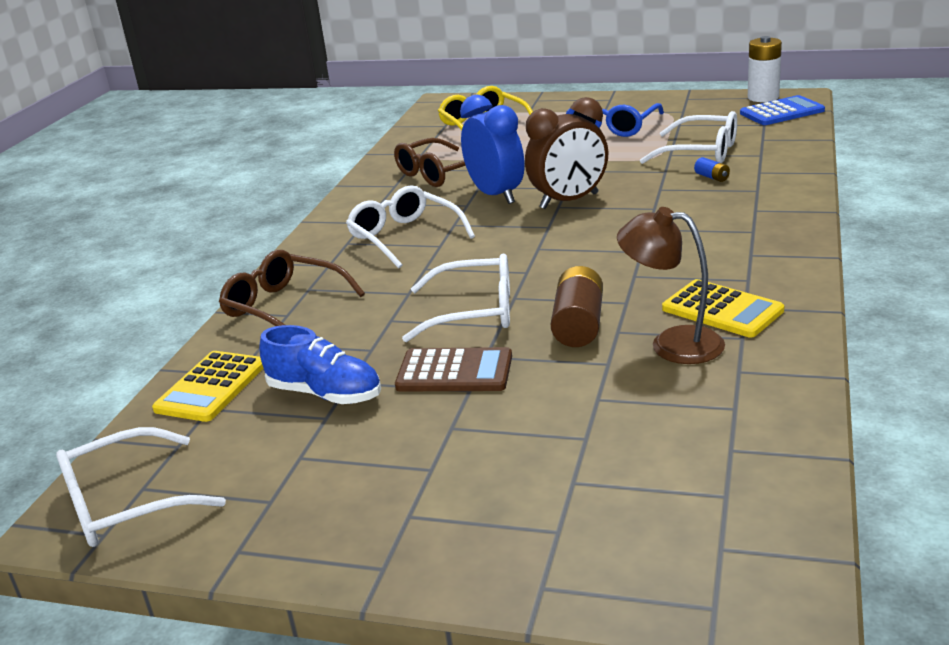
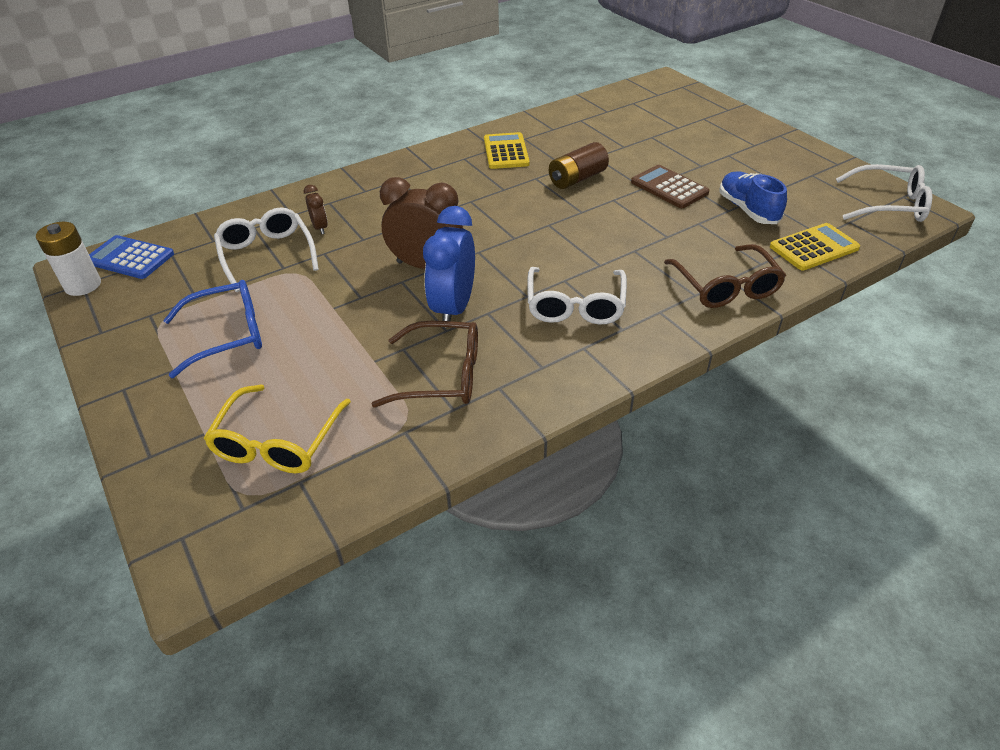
camera: 140 degrees left, 15 degrees up
(473, 312) = (615, 215): white glasses -> none
(672, 343) = (555, 150): brown lamp -> none
(712, 177) = (320, 228): blue battery -> brown clock

